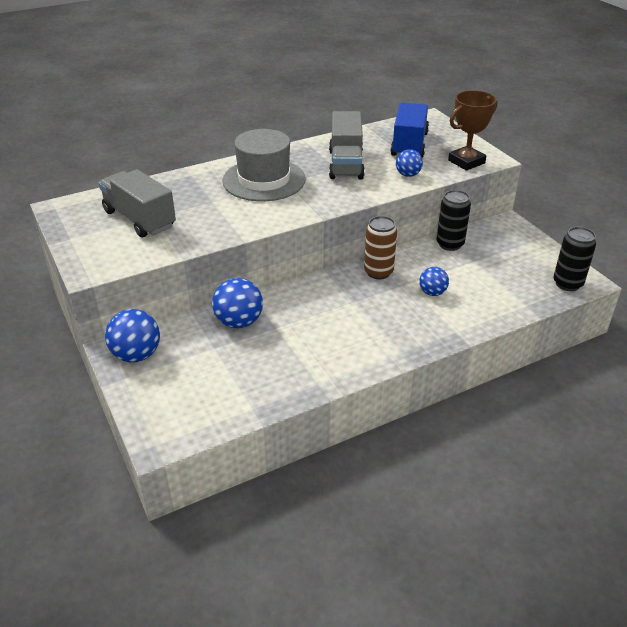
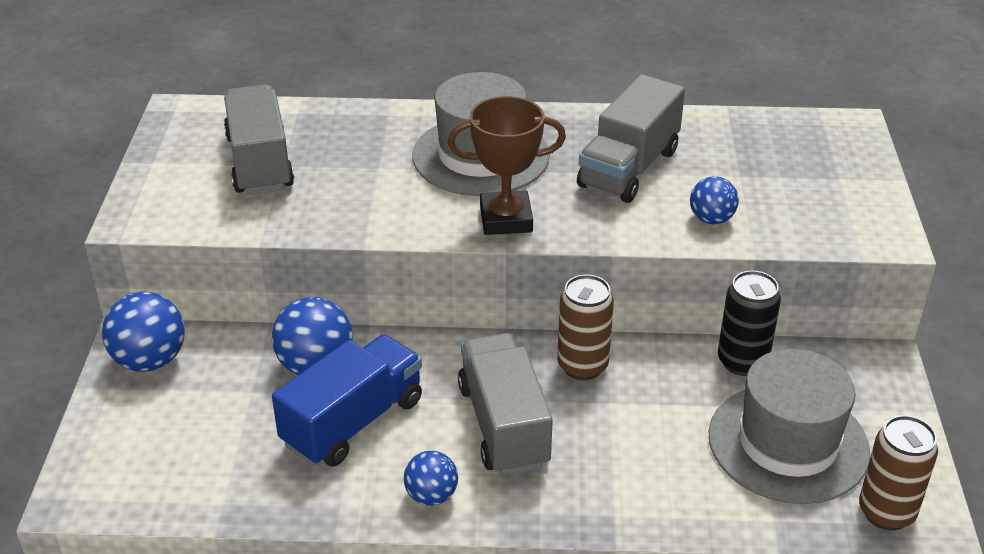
camera: 30 degrees right, 0 degrees up
(366, 313) = (503, 425): none -> grey truck
(409, 145) = (766, 166): blue truck -> blue truck (353, 422)
(432, 292) = (636, 434): blue ball -> blue ball (431, 496)
(466, 162) = (835, 228): brown trophy -> brown trophy (506, 219)
(502, 271) = (788, 443): none -> grey hat
(567, 284) = (886, 512): black can -> brown can

